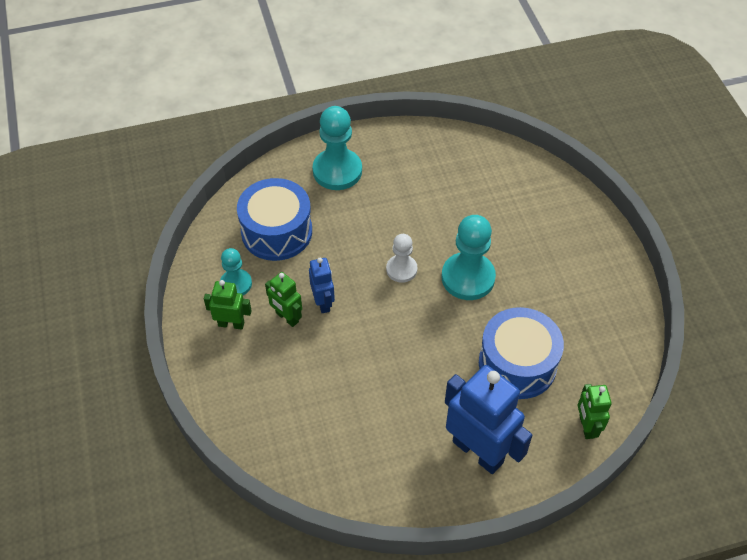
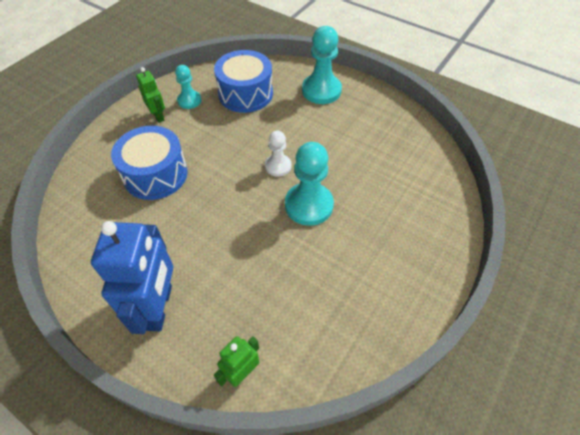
camera: 50 degrees right, 0 degrees up
(287, 317) = (185, 136): green robot -> none
(323, 302) = (213, 145): blue robot -> none
(517, 364) = (260, 283): blue drum -> blue drum (155, 174)

